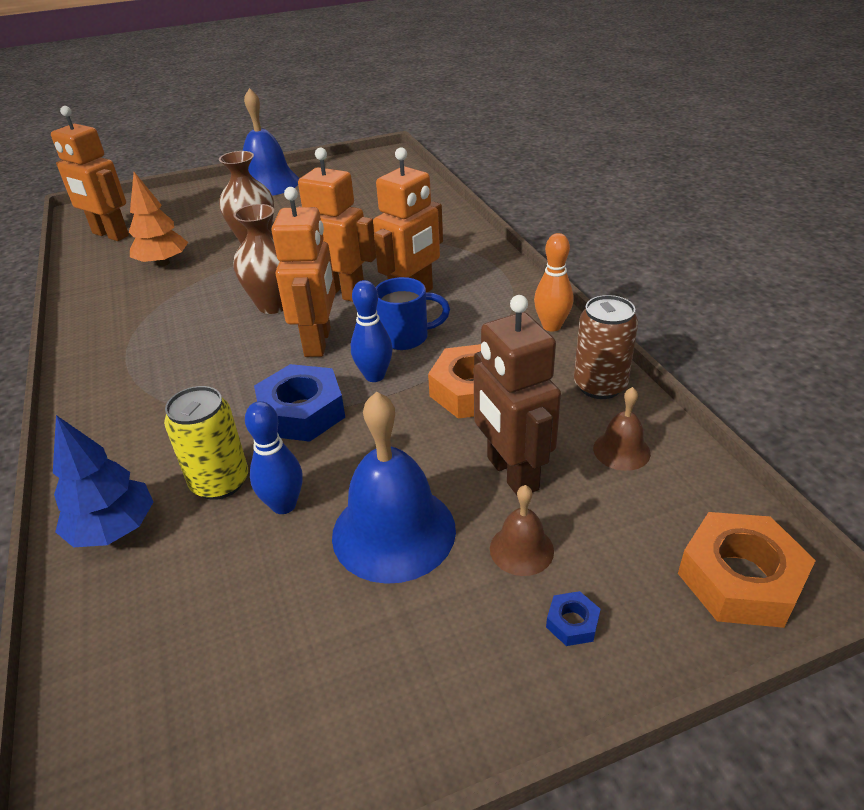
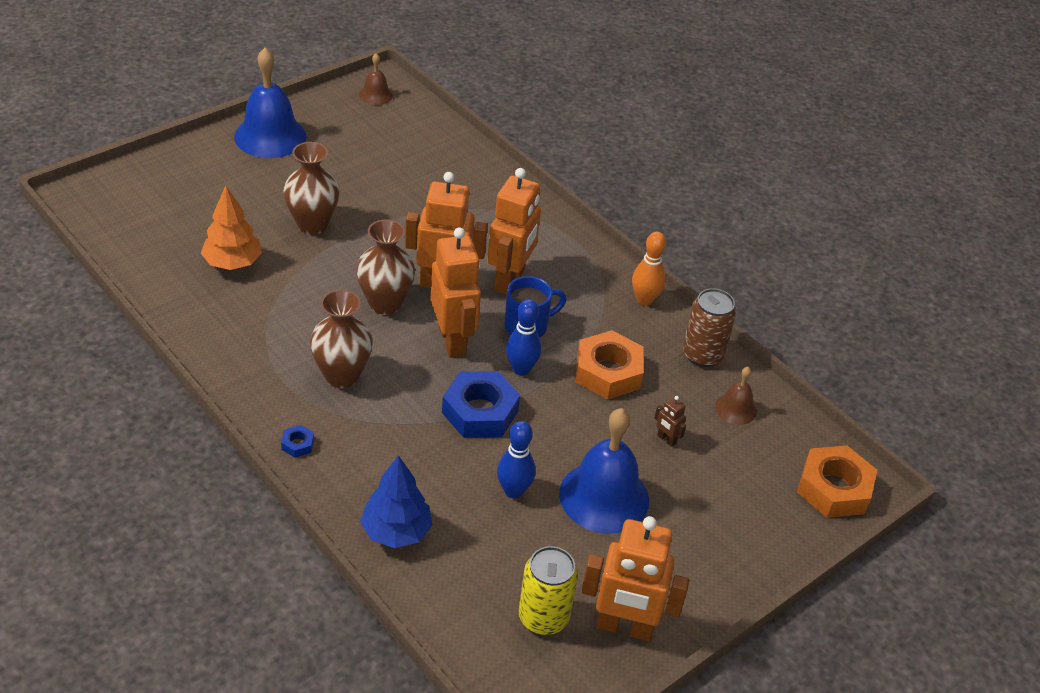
camera: 25 degrees left, 5 degrees up
(110, 235) = (139, 229): orange robot -> orange robot (624, 627)
(184, 361) = (342, 376): none -> brown vase
(220, 482) = (452, 481): yellow can -> yellow can (543, 617)
(511, 474) = (666, 439): brown robot -> brown robot, size x0.41
(521, 549) = (695, 494): brown bell -> brown bell (375, 95)
(572, 623) = (744, 535): blue nut -> blue nut (297, 444)

